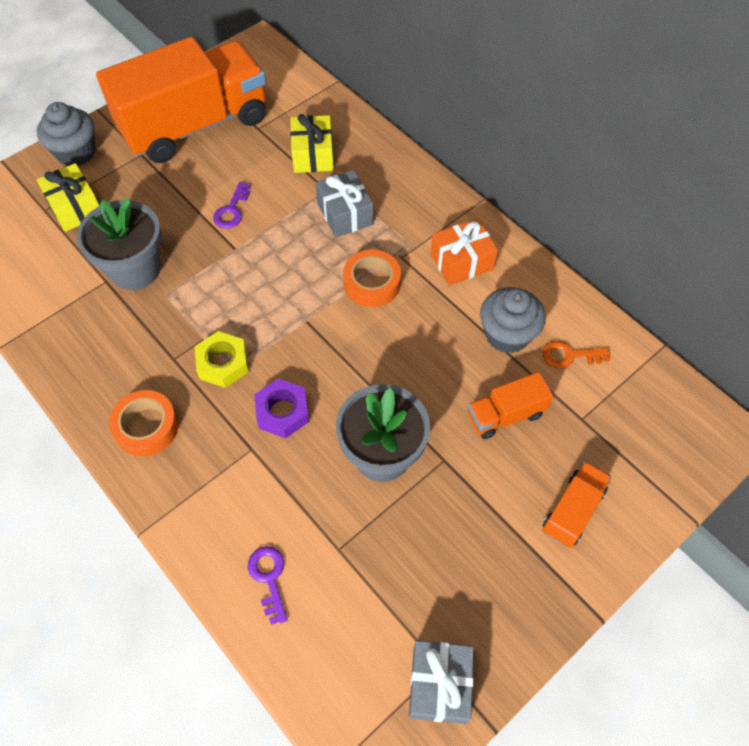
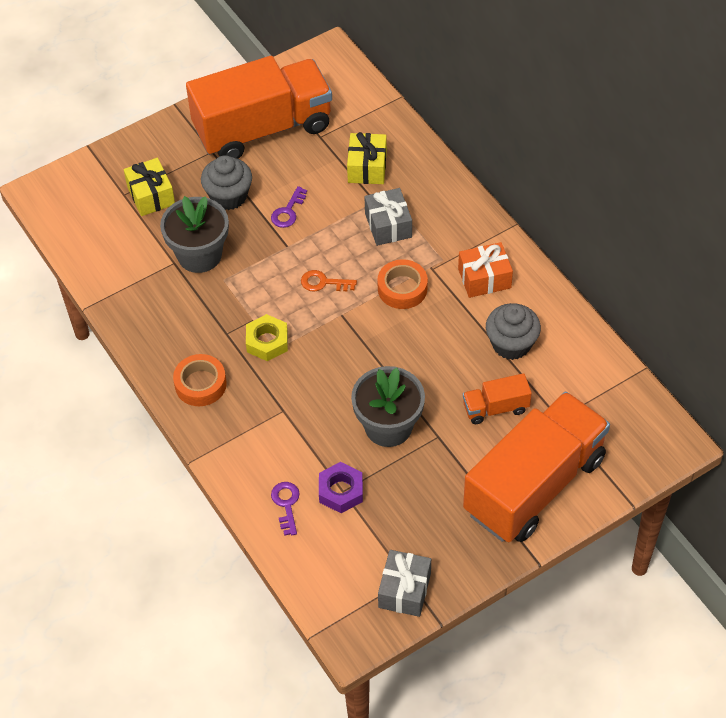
camera: 10 degrees right, 5 degrees down
(76, 152) = (153, 144): grey cupcake -> grey cupcake (228, 196)
(282, 412) = (312, 385): purple nut -> purple nut (341, 491)
(569, 355) = (561, 367): orange key -> orange key (324, 283)
(572, 510) = (534, 485): orange truck -> orange truck, size x2.35

